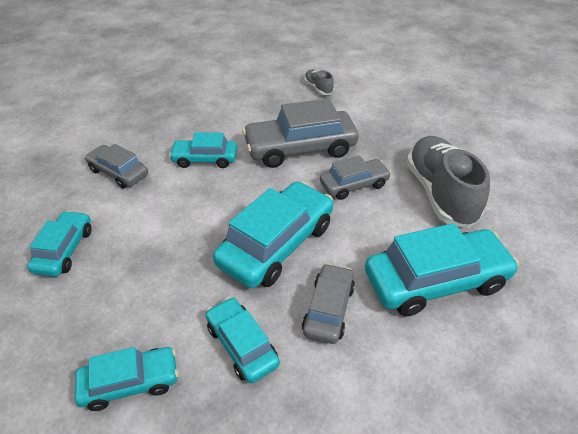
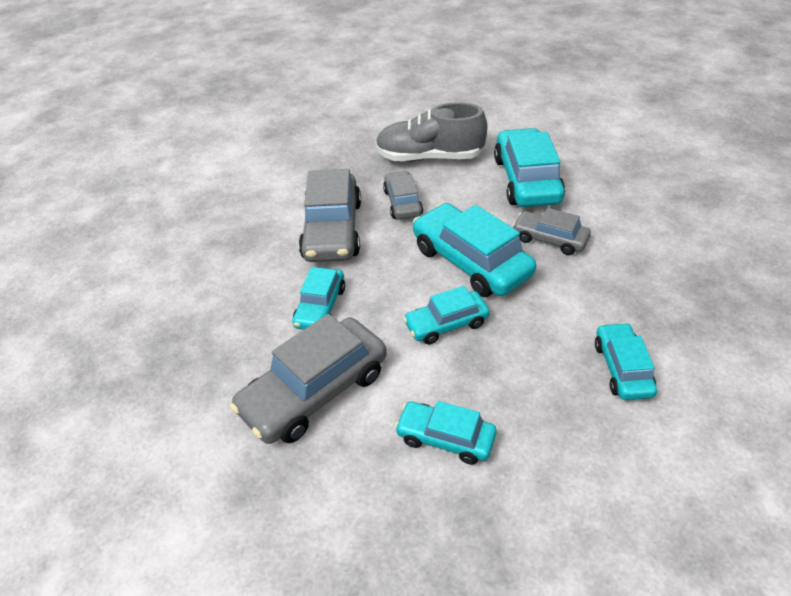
camera: 75 degrees left, 0 degrees up
(118, 172) = (315, 391): grey car -> grey car, size x1.73
(242, 345) = (583, 293): turquoise car -> turquoise car (446, 324)
(318, 88) = (225, 203): grey shoe -> none

